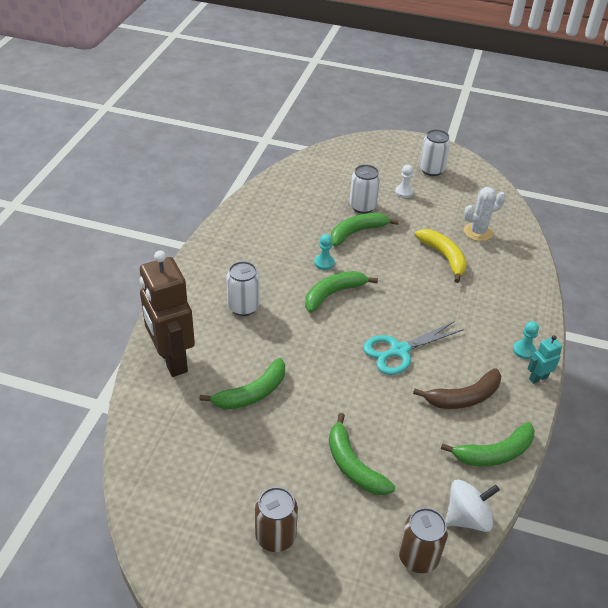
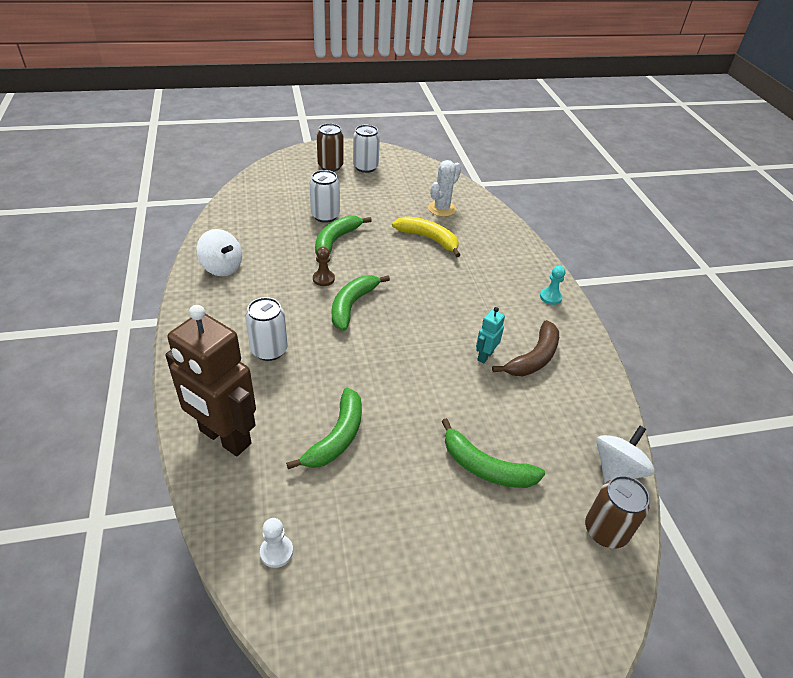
camera: 30 degrees left, 0 degrees up
(248, 226) = (222, 267): none -> white spinning top
(275, 536) = (463, 582): brown can -> brown can (330, 166)
(324, 263) = (323, 279): turquoise pawn -> brown pawn
(399, 351) = (449, 337): turquoise scissors -> none
(404, 192) = (354, 192): white pawn -> white pawn (276, 552)
(494, 453) = (594, 398): green banana -> none
(538, 378) = (578, 317): turquoise robot -> turquoise robot (485, 356)

